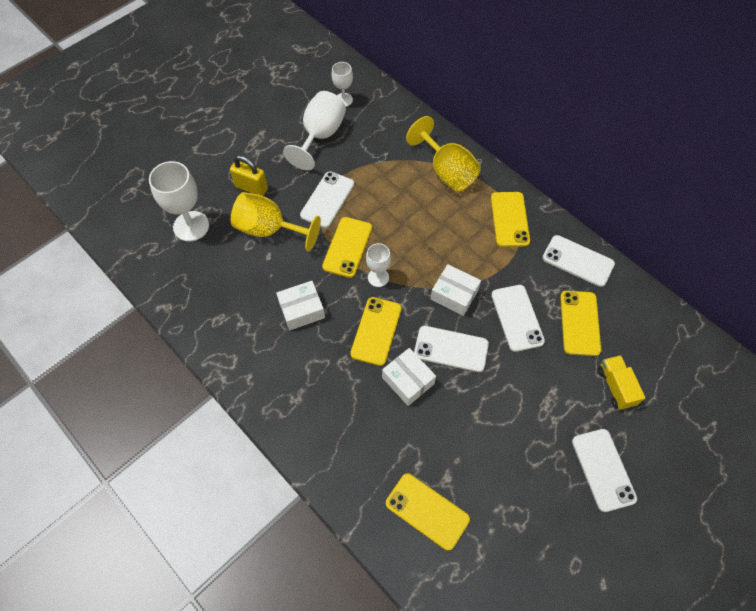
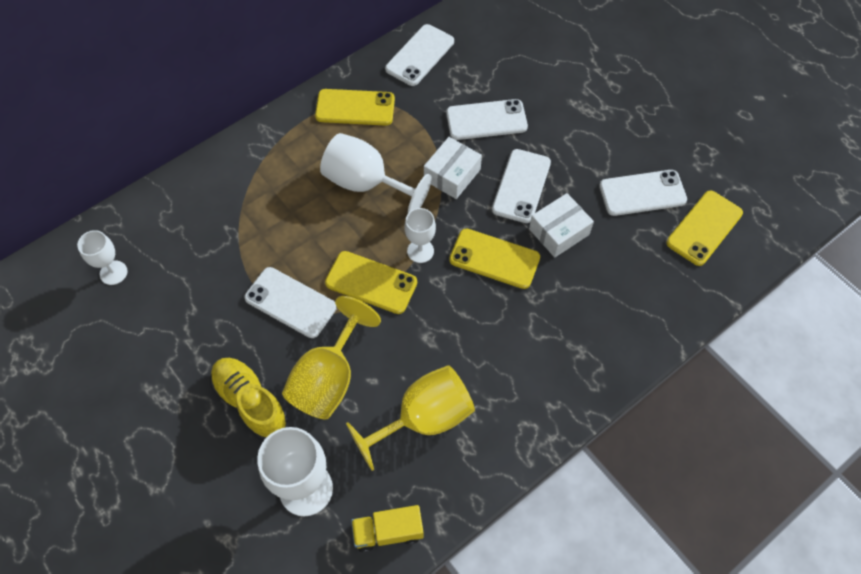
camera: 85 degrees left, 0 degrees up
(251, 188) = (251, 402): yellow padlock -> yellow shoe
(302, 310) = (459, 340): white box -> none
(320, 136) = (174, 306): white goblet -> white goblet (366, 183)
(447, 171) = (271, 161): yellow goblet -> yellow goblet (423, 419)
(580, 323) = (496, 67): yellow phone -> none
(603, 469) = (654, 77): white phone -> white phone (642, 193)
(616, 386) = (569, 51): yellow truck -> yellow truck (388, 532)

